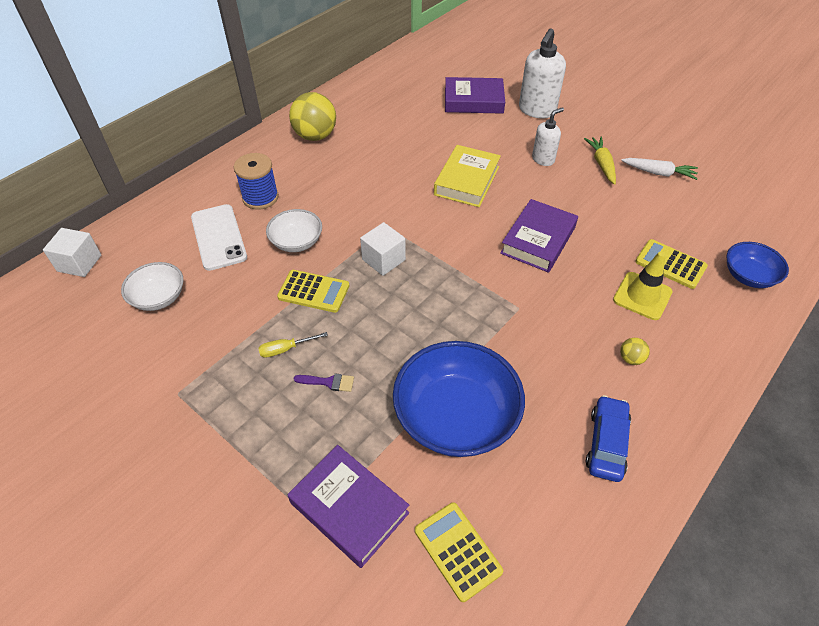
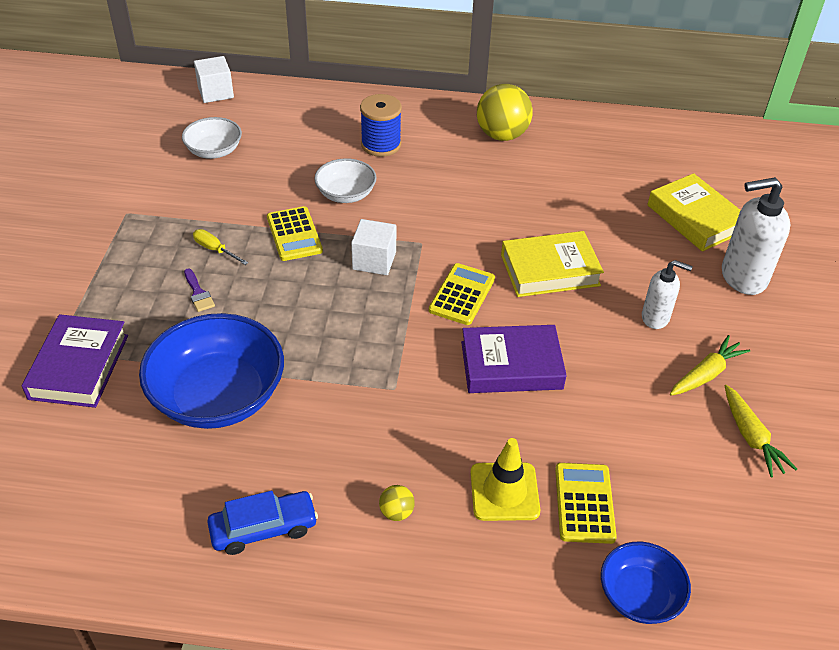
camera: 55 degrees right, 5 degrees down
(218, 237) = (309, 146): white phone -> none
(457, 551) = (76, 457): yellow calculator -> yellow calculator (462, 294)
(473, 101) = (695, 218): purple book -> yellow book
(658, 173) = (751, 437): white carrot -> yellow carrot

